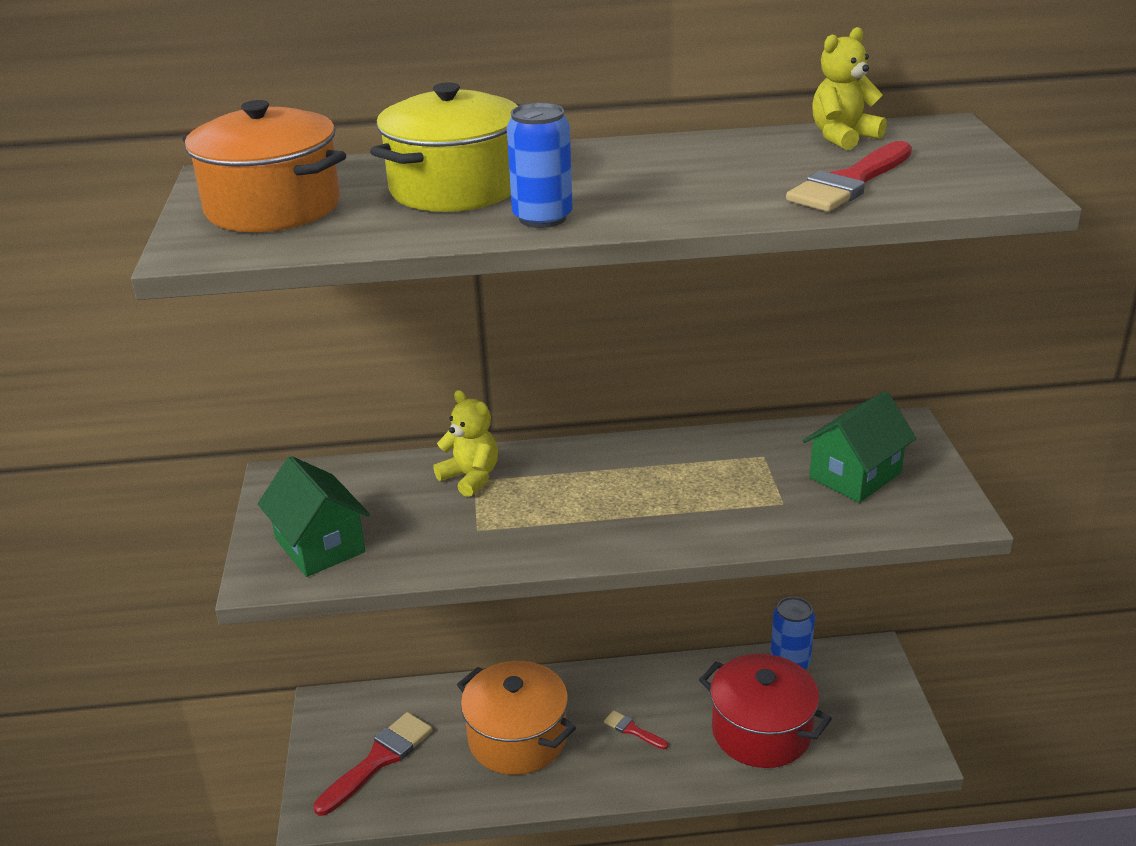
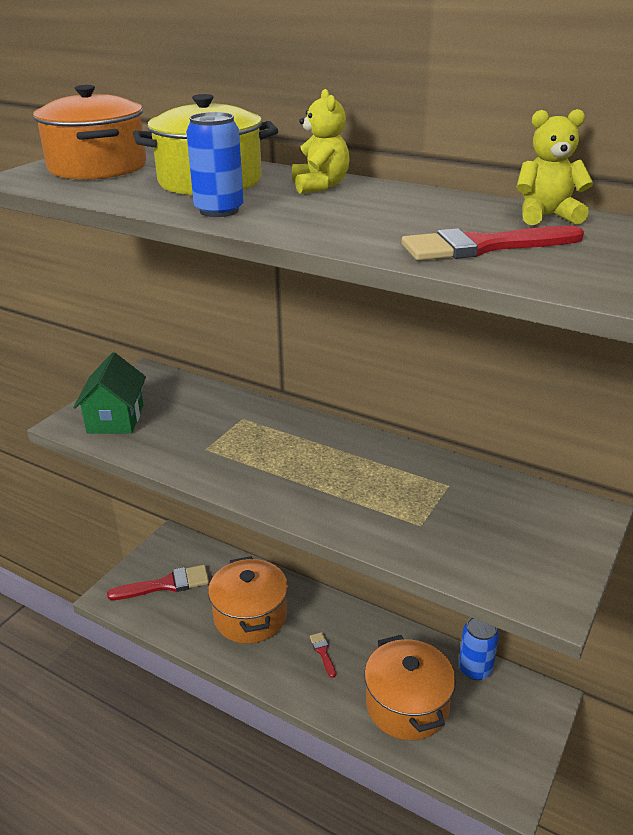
camera: 35 degrees right, 0 degrees up
(471, 477) = (242, 416): yellow teddy bear -> yellow teddy bear (320, 186)
(761, 731) = (407, 705): red pot -> orange pot
(855, 475) = (502, 531): green house -> none

